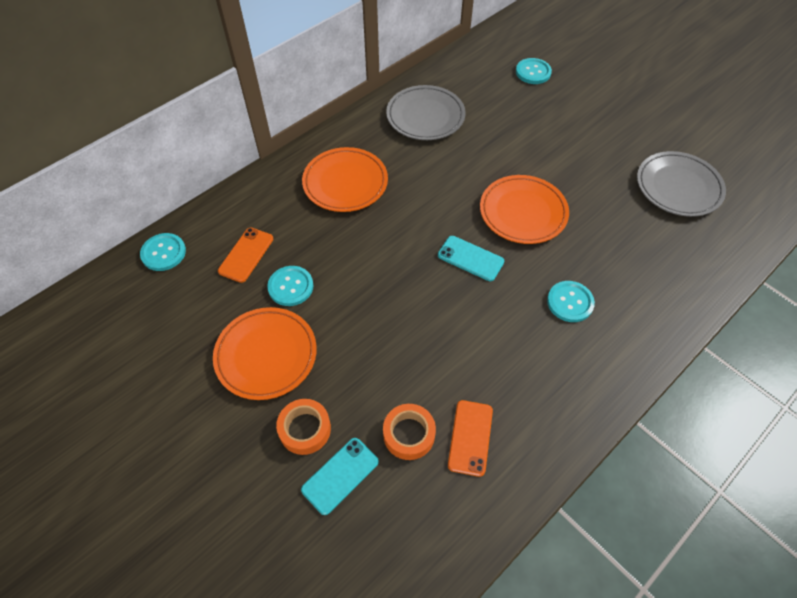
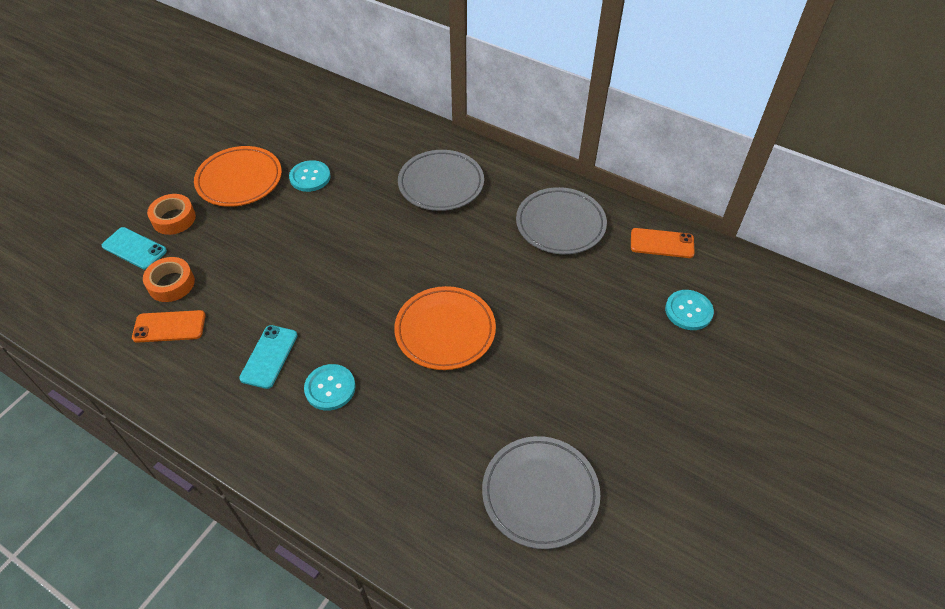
camera: 75 degrees right, 5 degrees down
(163, 253) = (329, 97): turquoise button -> none
(246, 255) = (338, 142): orange phone -> orange phone (662, 243)
(345, 183) = (441, 184): orange plate -> grey plate
(470, 258) = (369, 295): turquoise phone -> turquoise phone (269, 356)

